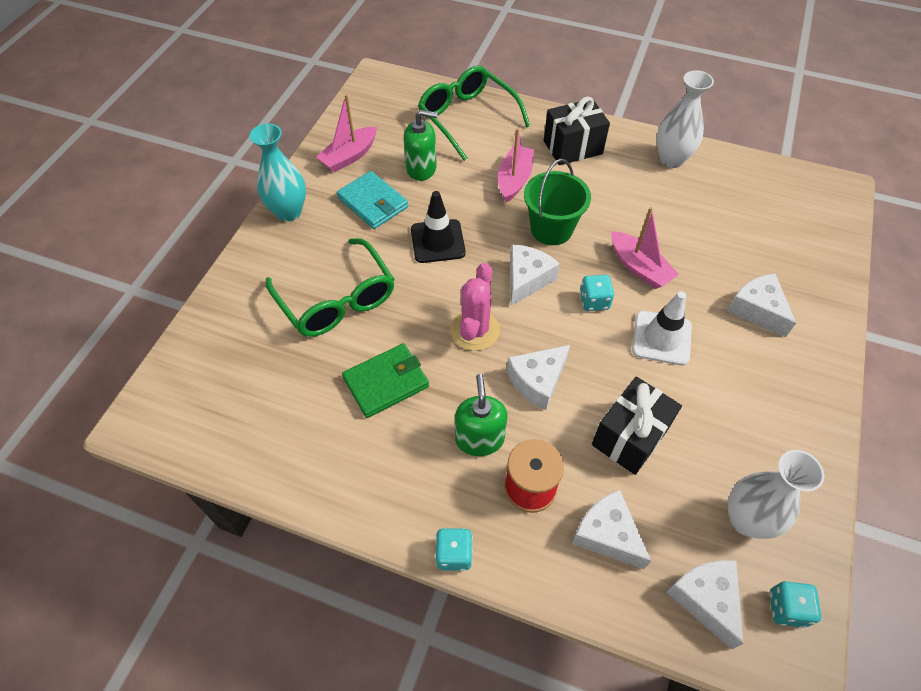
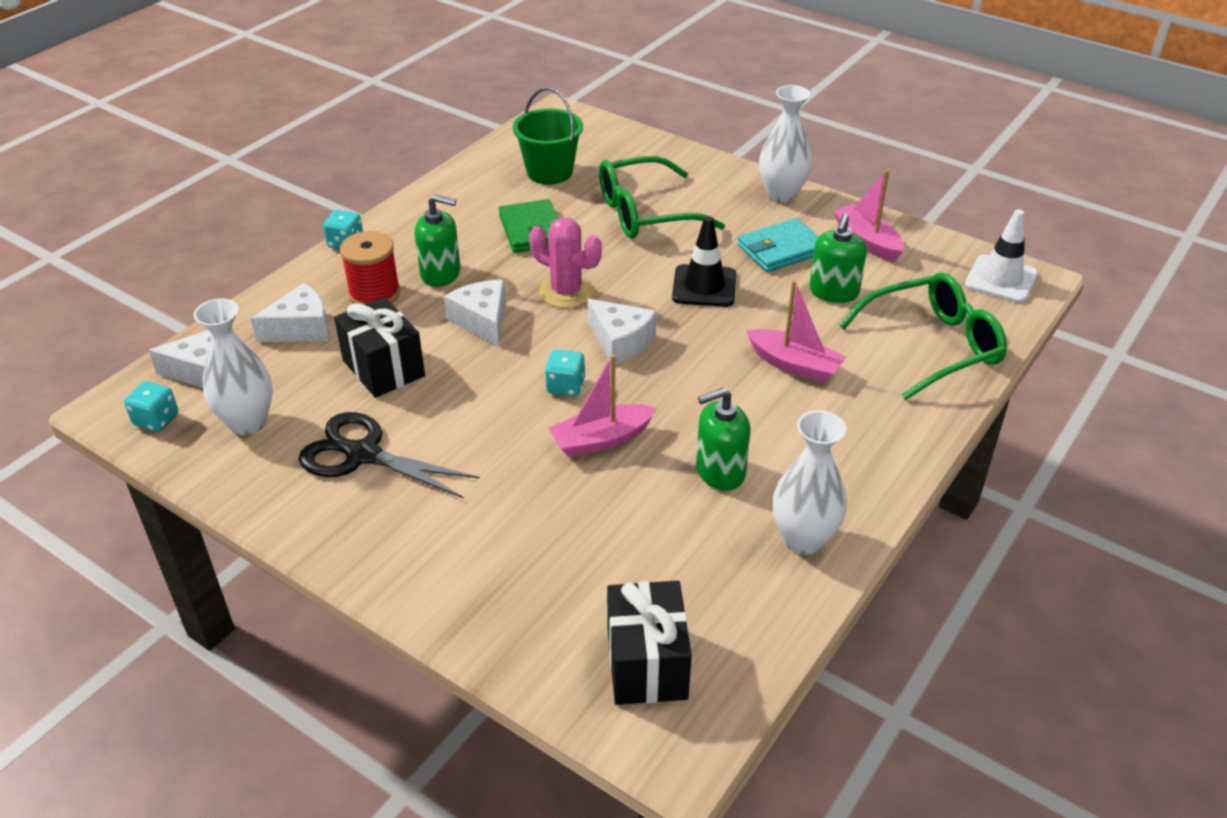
camera: 105 degrees right, 15 degrees down
(289, 212) = (781, 195): turquoise vase -> white vase
(551, 229) = (694, 378): green bucket -> green bucket (549, 172)
(573, 147) = (851, 435): black gift -> black gift (646, 664)
(636, 202) = (720, 471): none -> green soap dispenser
(661, 338) = (487, 428): white traffic cone -> white traffic cone (1001, 279)
(732, 412) = (363, 454): none -> black scissors
(757, 310) = (484, 532): white cheese -> none

